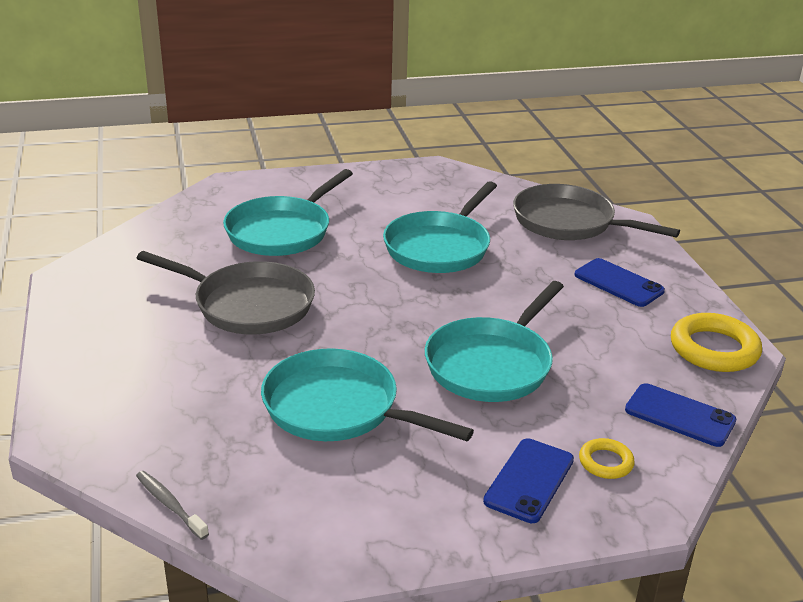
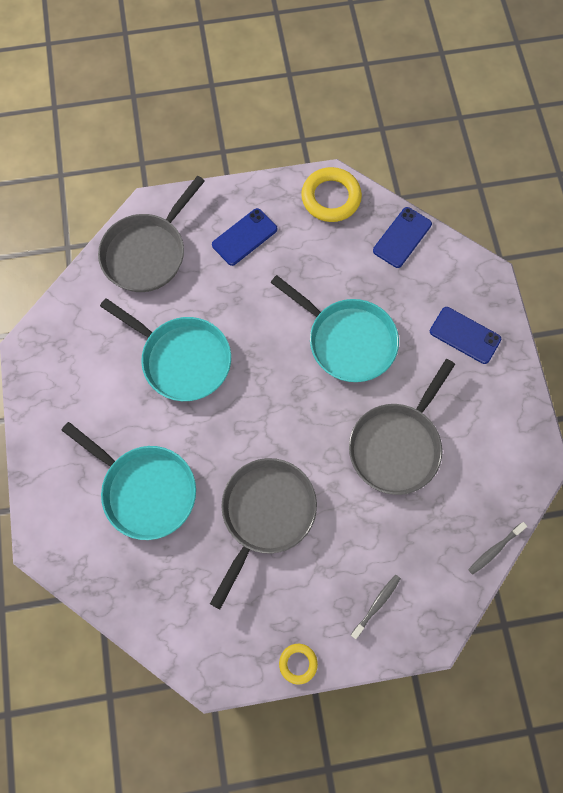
camera: 85 degrees left, 40 degrees up
(115, 389) = (376, 604): none -> grey toothbrush
(338, 408) = (397, 445): turquoise pan -> grey pan
(605, 462) = (447, 290): yellow ring -> yellow ring (298, 663)

